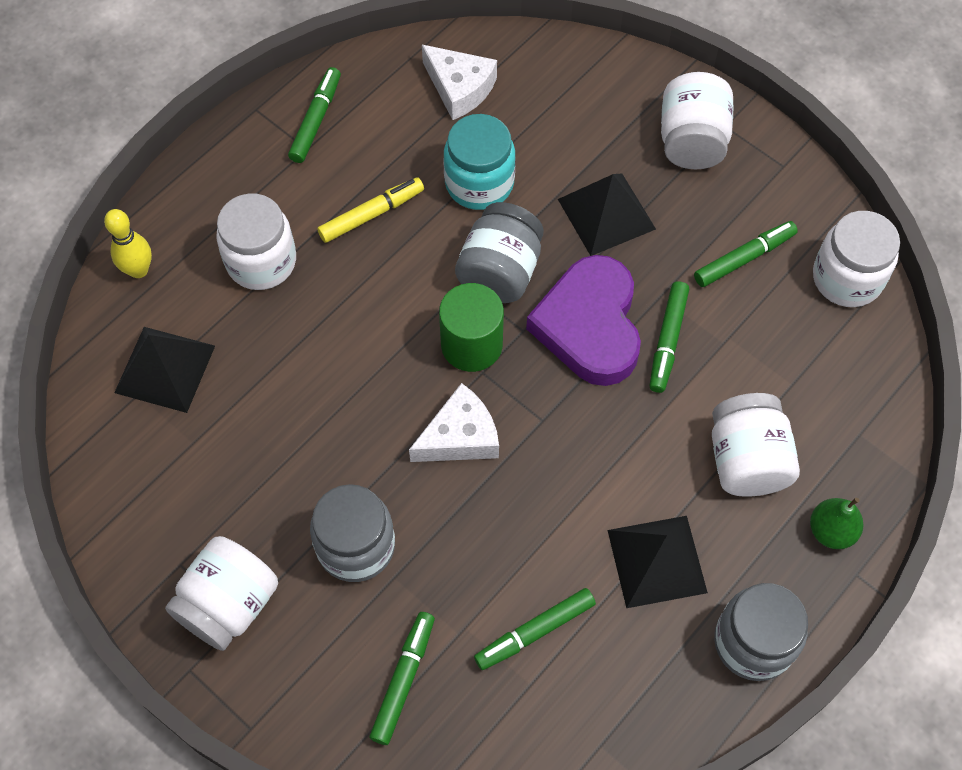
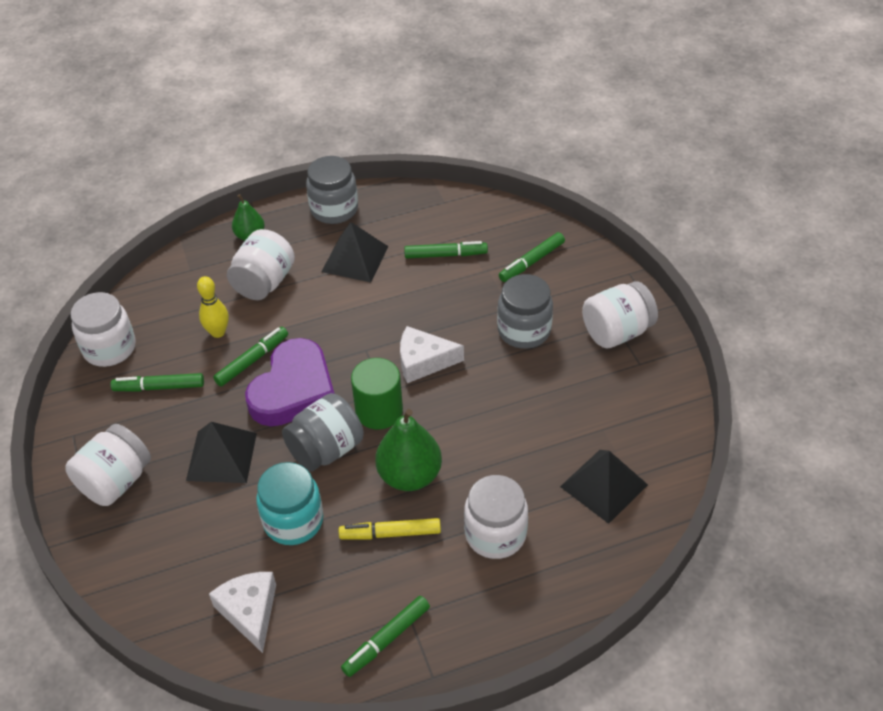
camera: 150 degrees left, 15 degrees down
(138, 270) = (596, 570): yellow bowling pin -> yellow bowling pin (218, 332)
(388, 283) = (409, 475): none -> green pear

